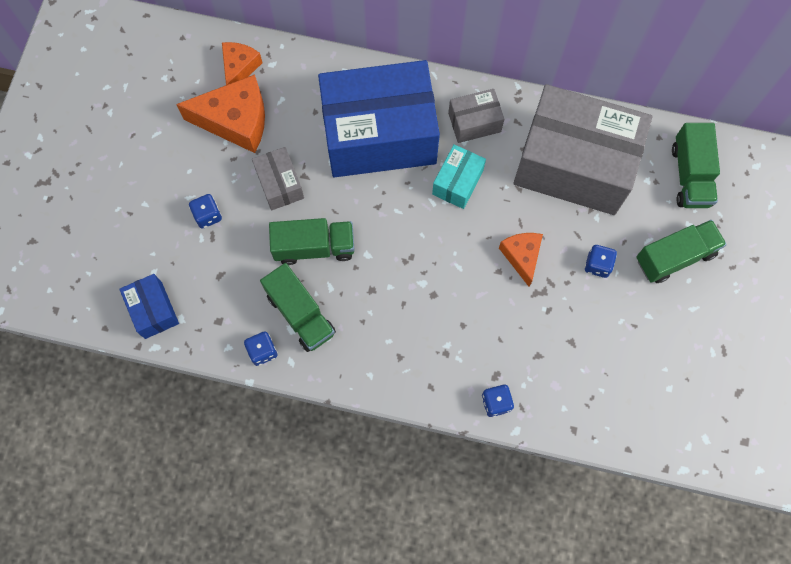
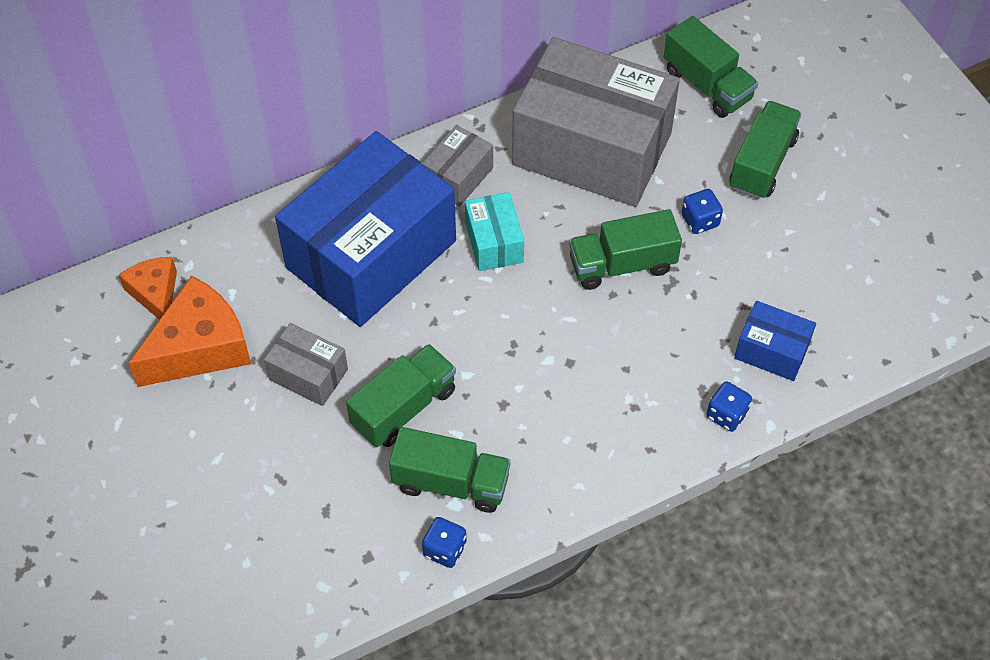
camera: 40 degrees left, 15 degrees down
(153, 310) = (283, 602): blue box -> blue box (771, 351)
(208, 215) = (256, 462): blue dice -> none
(522, 256) = (622, 264): orange cheese -> green truck
(574, 165) = (592, 149): grey box -> grey box turned 45 degrees clockwise

